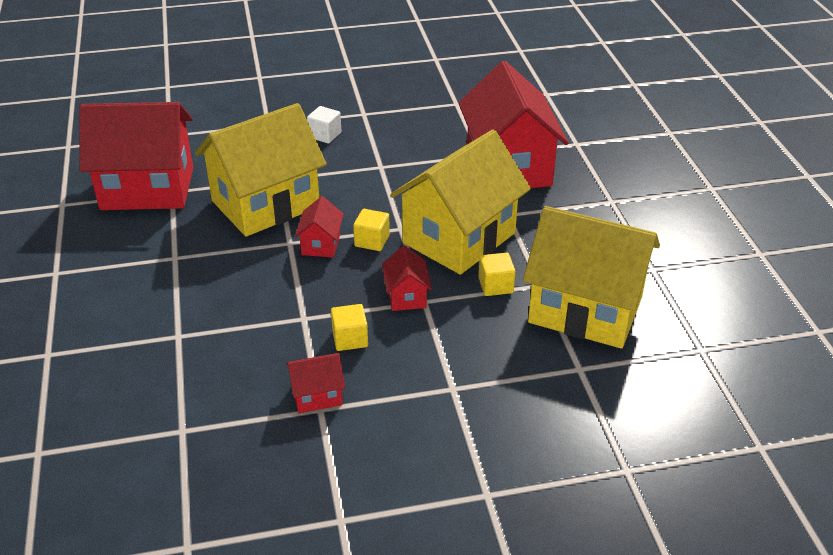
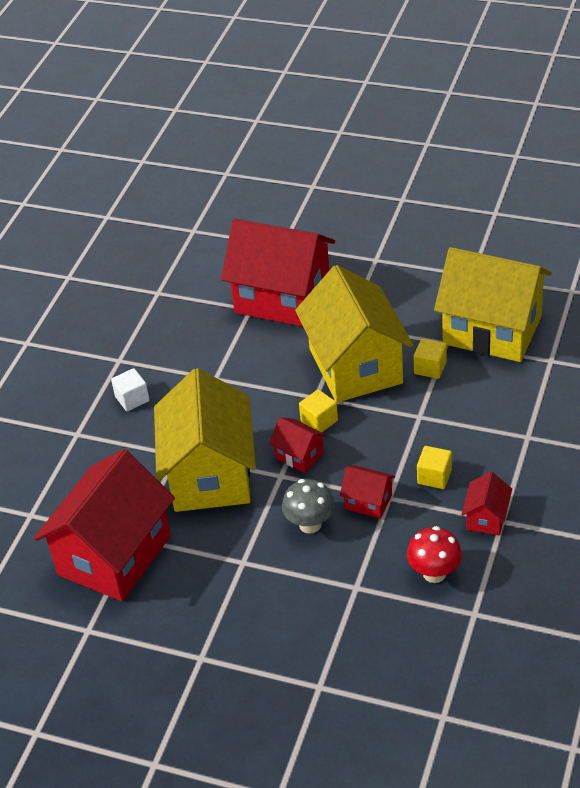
camera: 55 degrees left, 5 degrees up
(221, 383) = (434, 573): none -> red mushroom
(240, 280) = (310, 524): none -> grey mushroom
(406, 296) = (406, 425): red house -> red house (368, 502)
(585, 310) = (492, 330): yellow house -> yellow house turned 60 degrees clockwise

